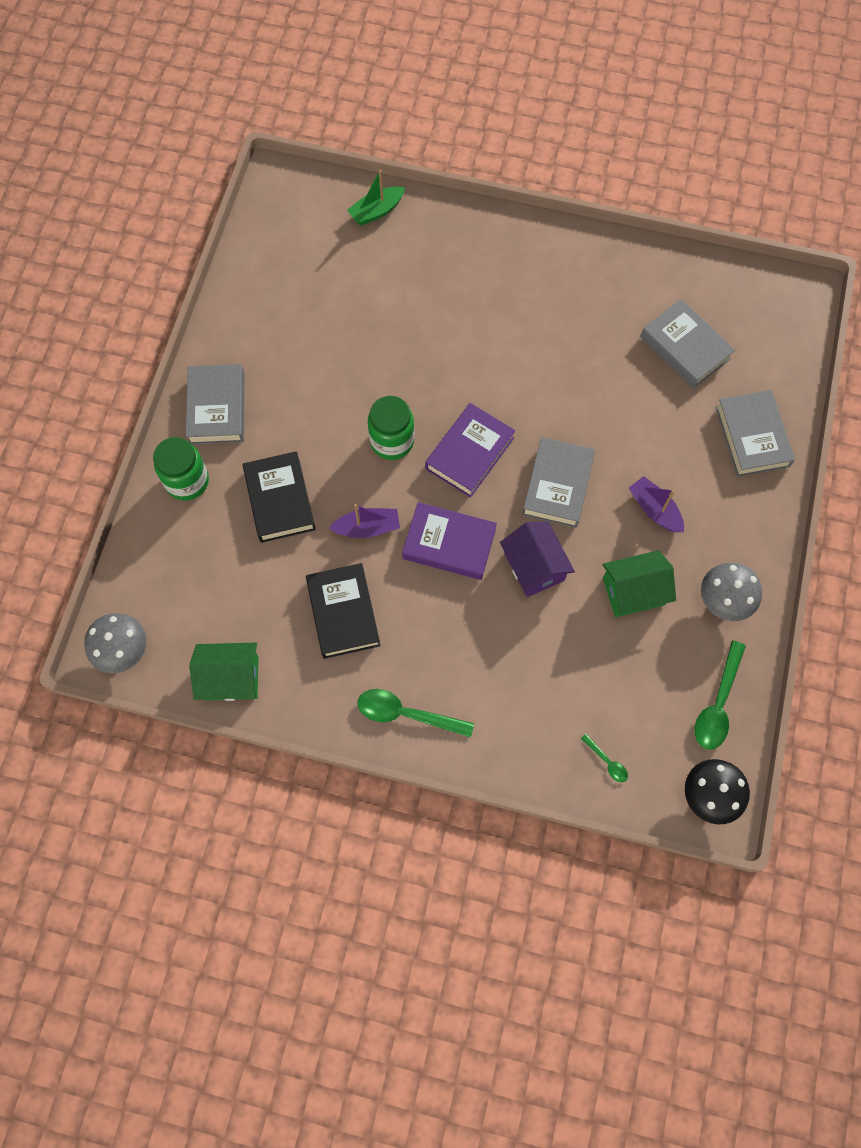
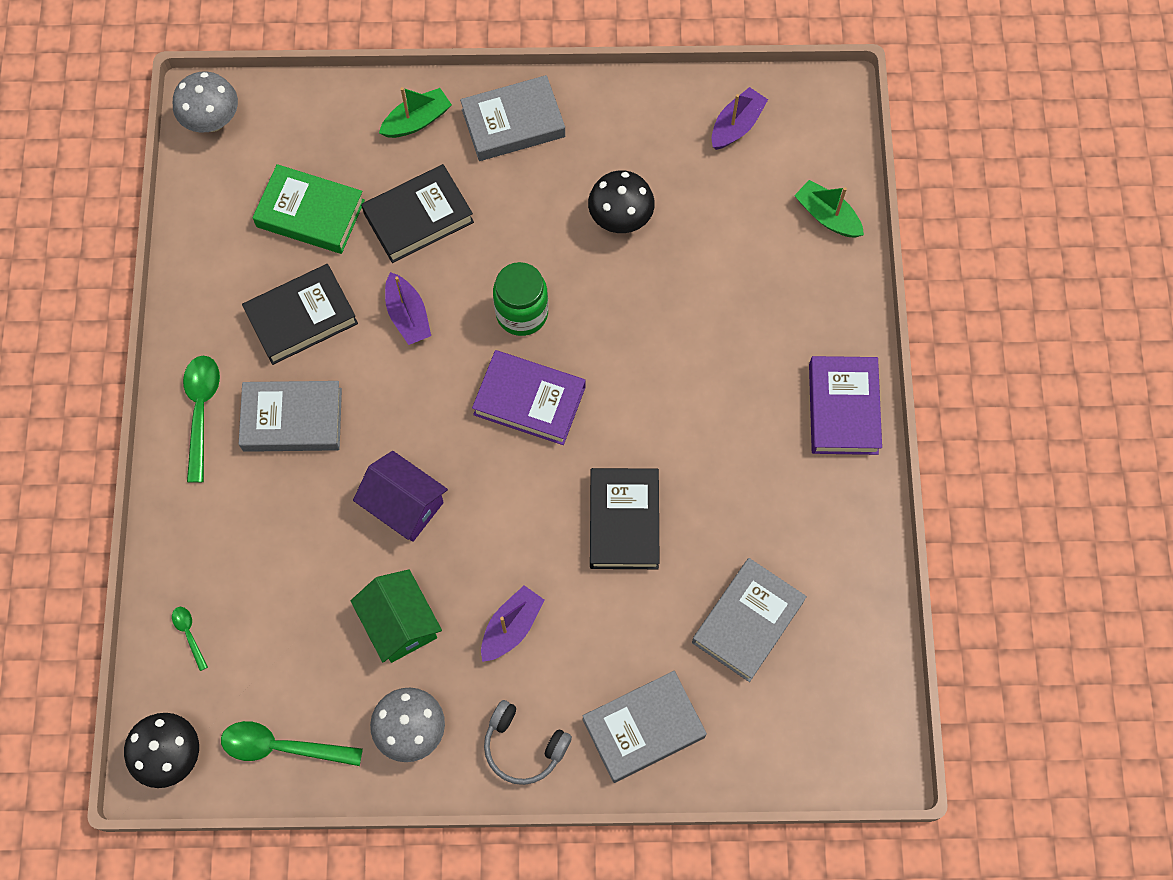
camera: 75 degrees right, 0 degrees up
(187, 481) = (417, 121): green jar -> green boat
(231, 678) = (205, 228): green house -> none
(246, 586) = (310, 213): none -> green book
(278, 250) = (736, 125): none -> purple boat
(332, 351) = (620, 219): none -> black mushroom
(449, 544) = (409, 406): purple book -> purple book (843, 408)
(534, 567) = (404, 504): purple house -> purple house turned 75 degrees clockwise
(557, 485) = (514, 508): grey book -> grey book (292, 419)
(587, 410) = (624, 521): none -> black book
(607, 761) = (189, 634): green spoon -> green spoon turned 120 degrees clockwise
(750, 523) = (523, 746): none -> grey headphones

